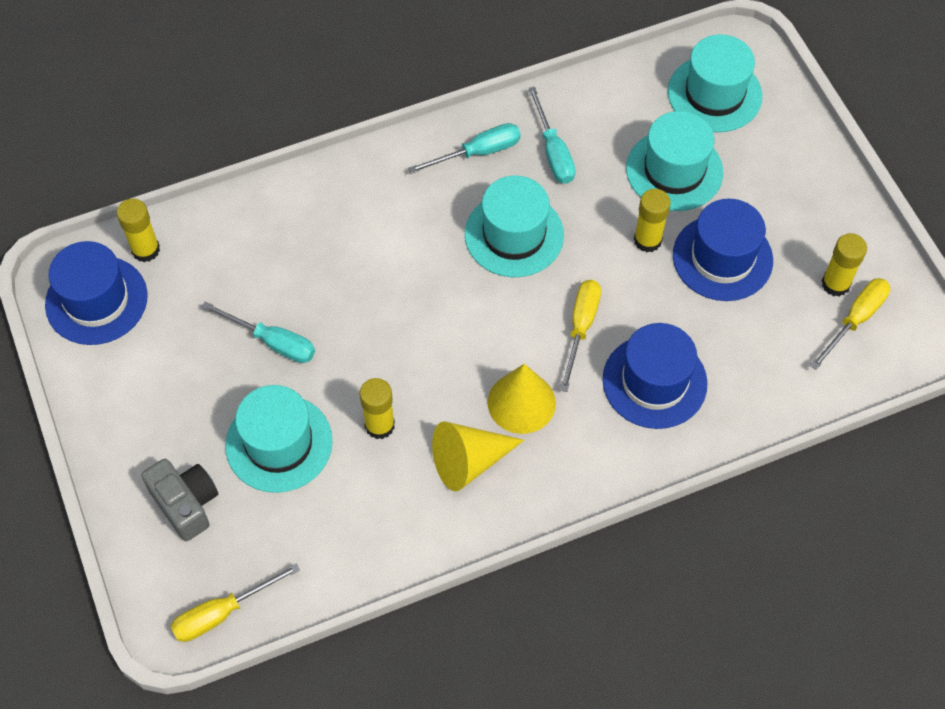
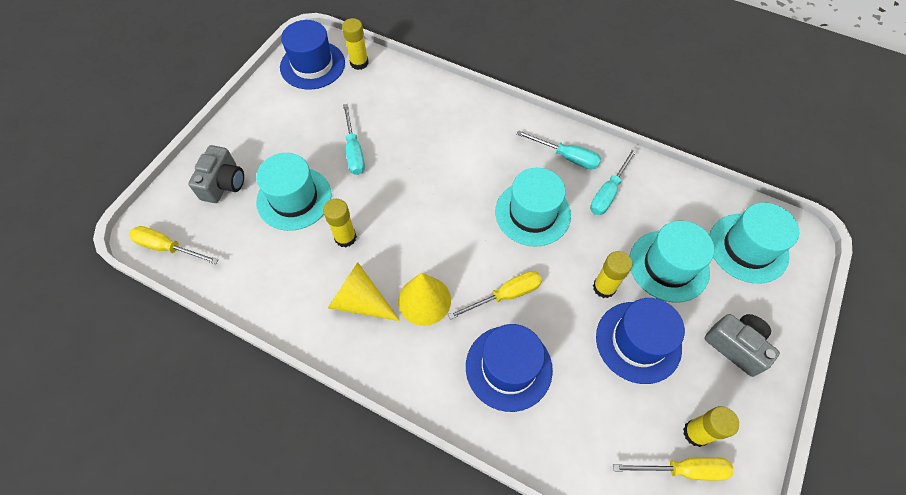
camera: 50 degrees right, 0 degrees up
(791, 187) = (736, 346): none -> grey camera

